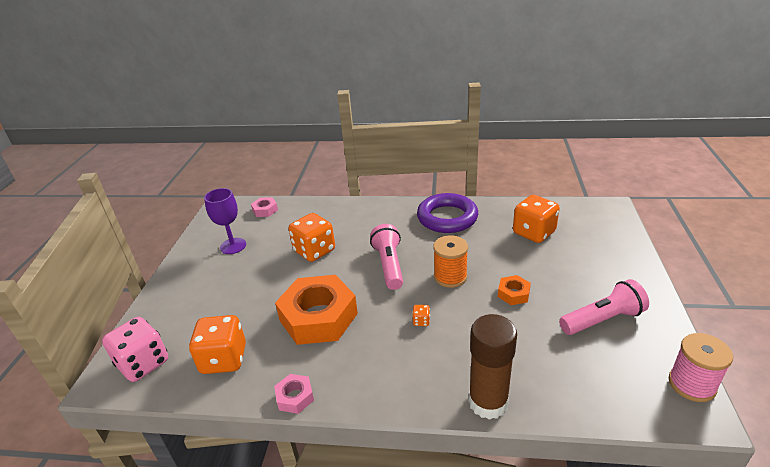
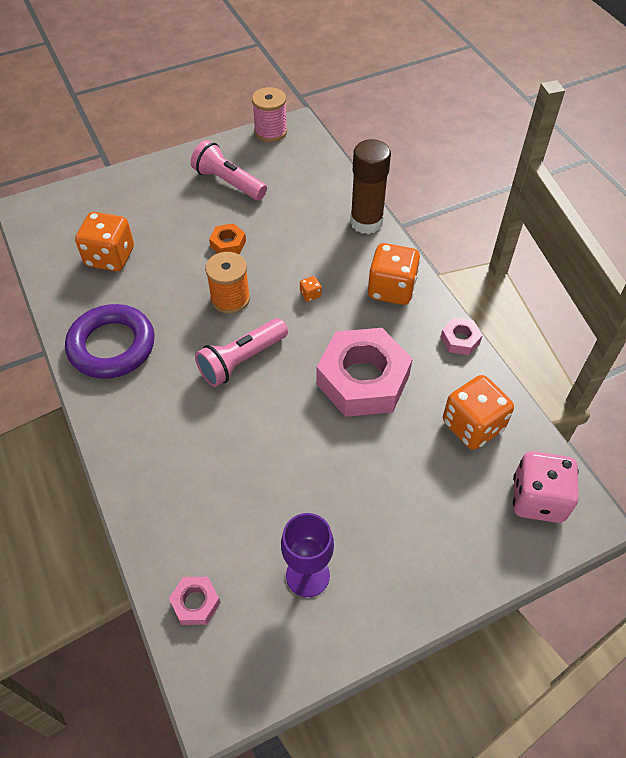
camera: 125 degrees left, 20 degrees up
(314, 251) = (259, 456): orange dice -> orange dice (391, 289)
(318, 317) = (363, 380): orange nut -> pink nut

